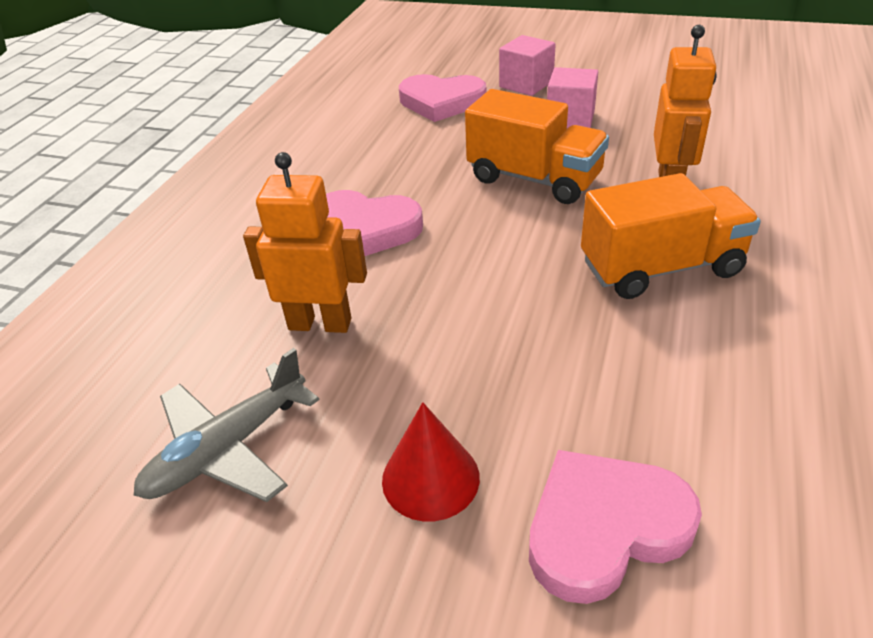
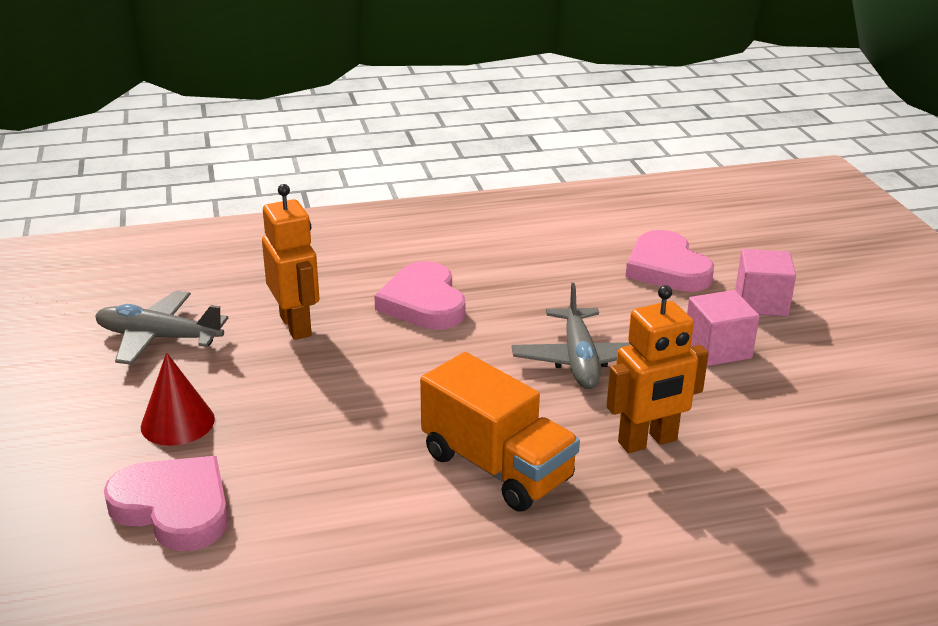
camera: 55 degrees right, 10 degrees down
(534, 179) = (579, 360): orange truck -> grey plane

